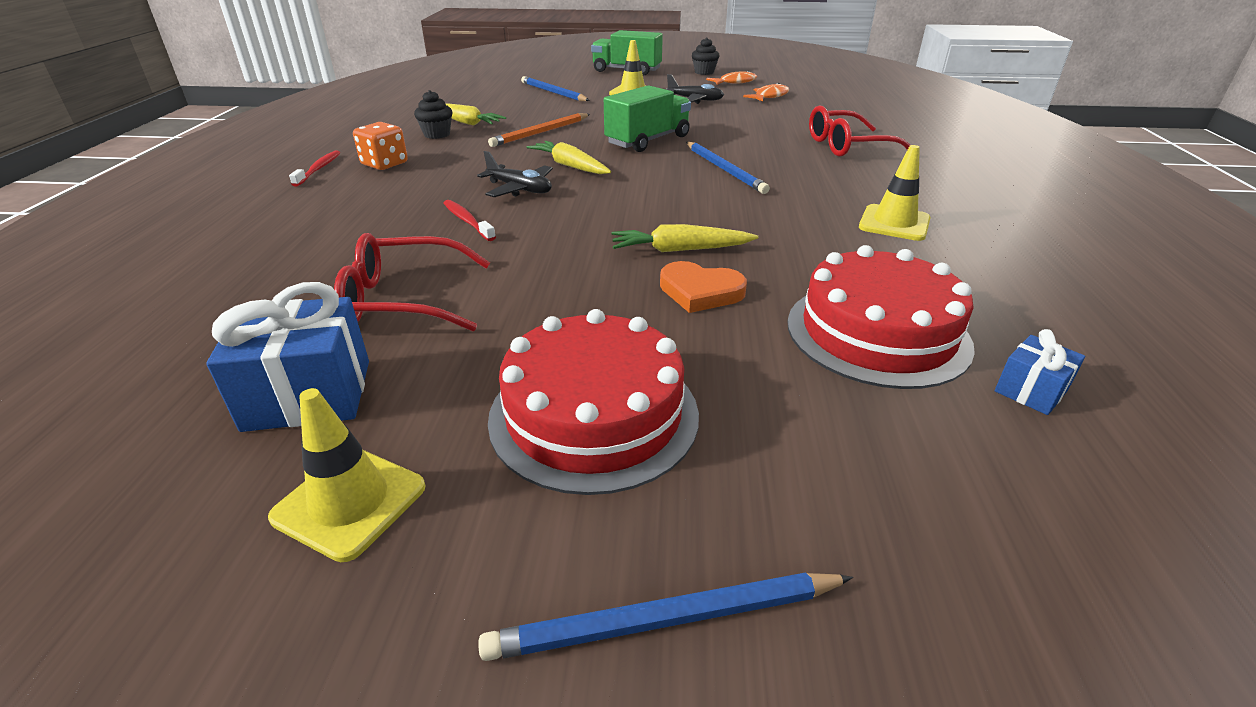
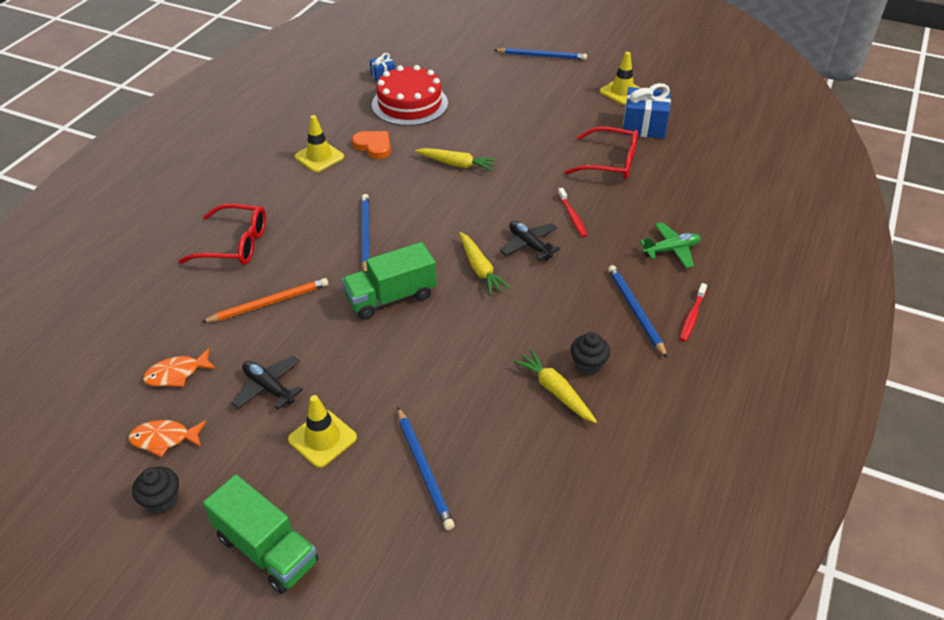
camera: 160 degrees left, 10 degrees up
(323, 211) = (671, 250): none -> green plane
(384, 164) = (635, 311): orange dice -> blue pencil
(541, 132) = (482, 341): orange pencil -> orange pencil (269, 303)
(594, 415) = (540, 99): red cake -> none
(700, 291) = (466, 137): orange heart -> orange heart (373, 146)

